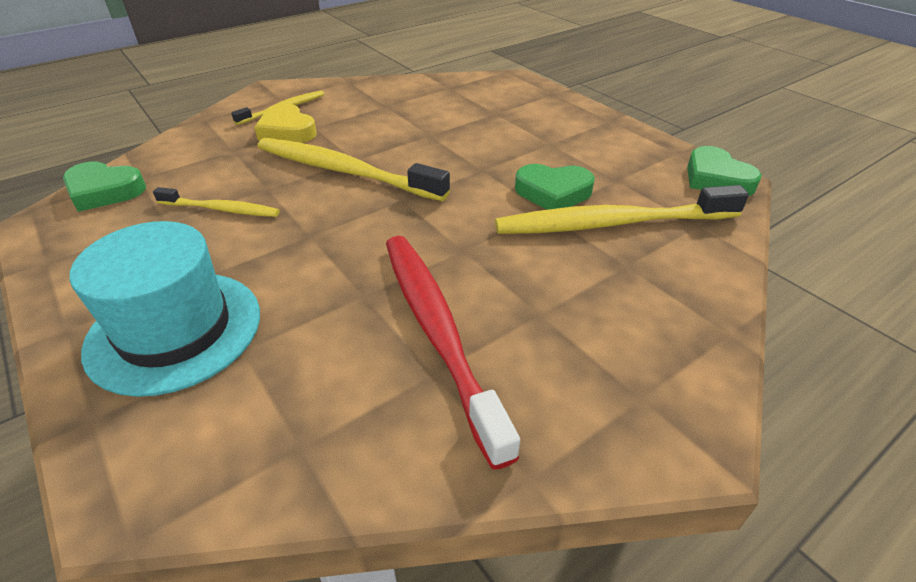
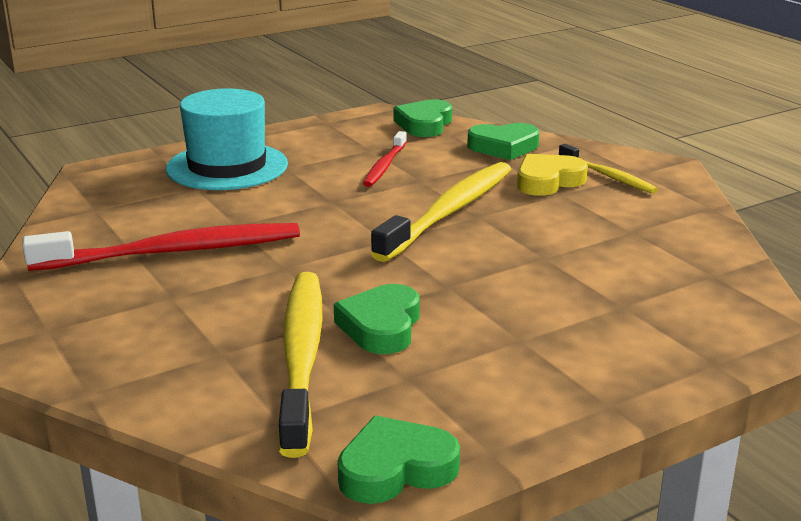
camera: 95 degrees right, 15 degrees down
(198, 148) = (503, 147): none -> green heart
(220, 209) = (385, 166): yellow toothbrush -> red toothbrush

